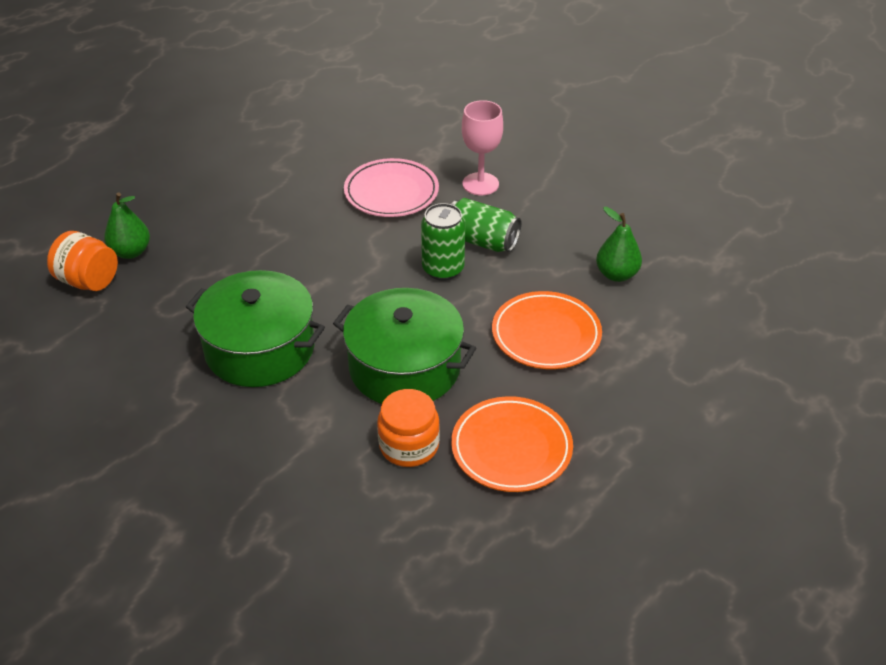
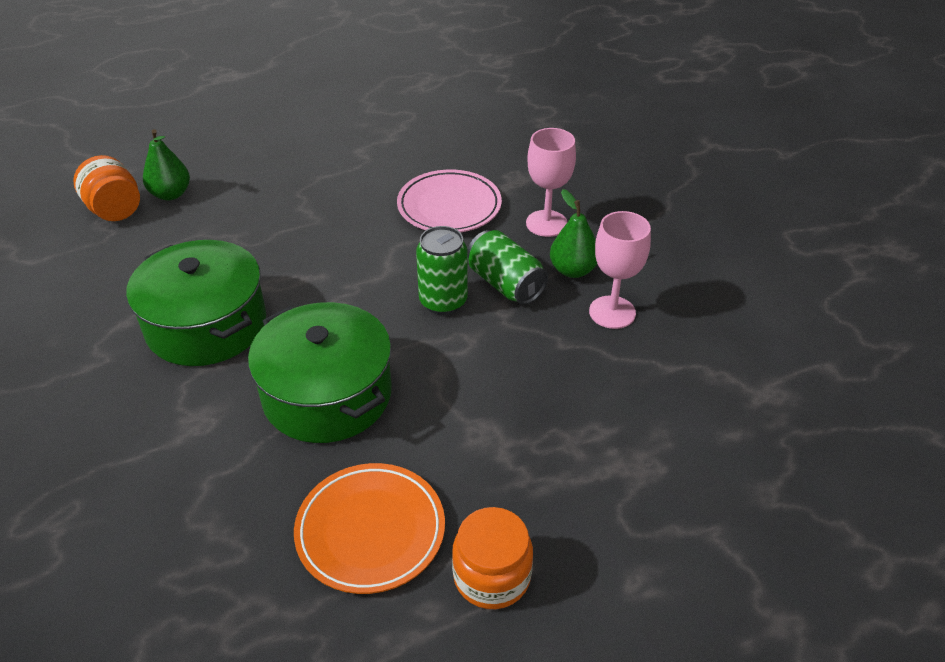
camera: 25 degrees right, 0 degrees up
(409, 445) = (267, 484): orange jar -> orange jar (492, 576)
(546, 335) = (502, 411): orange plate -> none
(577, 238) = (612, 312): none -> pink goblet
(616, 274) = (630, 368): green pear -> green pear (572, 270)

